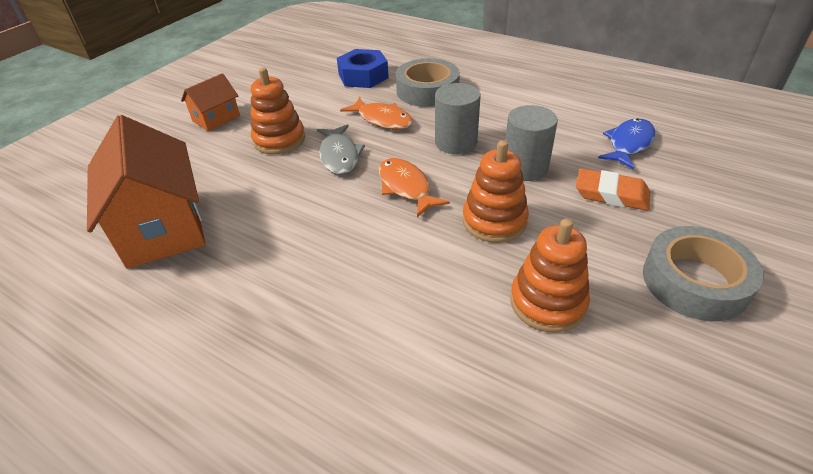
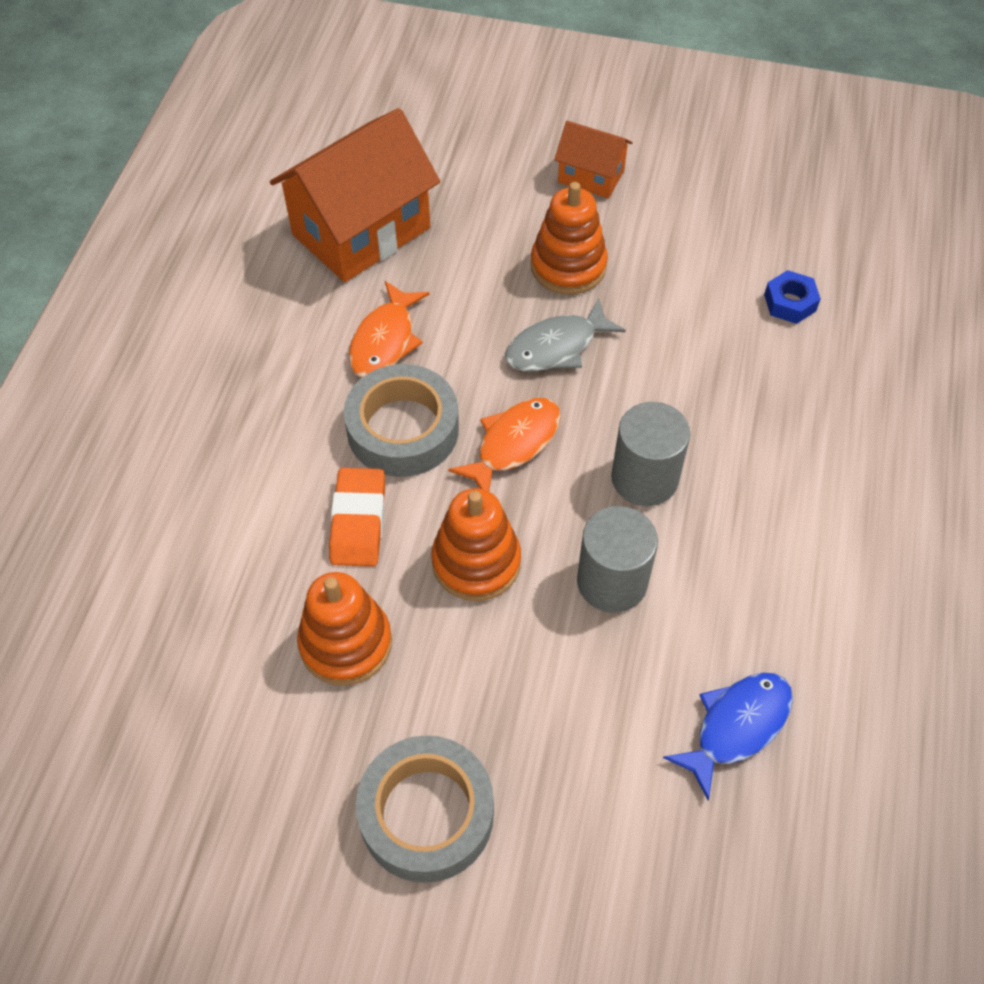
camera: 70 degrees right, 15 degrees up
(363, 76) = (790, 303): blue nut -> blue nut, size x0.59
(382, 119) = (668, 368): orange fish -> orange fish (385, 341)
(427, 90) = (784, 403): grey tape -> grey tape (403, 429)
(611, 194) = (585, 705): orange eraser -> orange eraser (358, 521)
(629, 144) = (736, 727): blue fish -> blue fish turned 60 degrees counterclockwise

